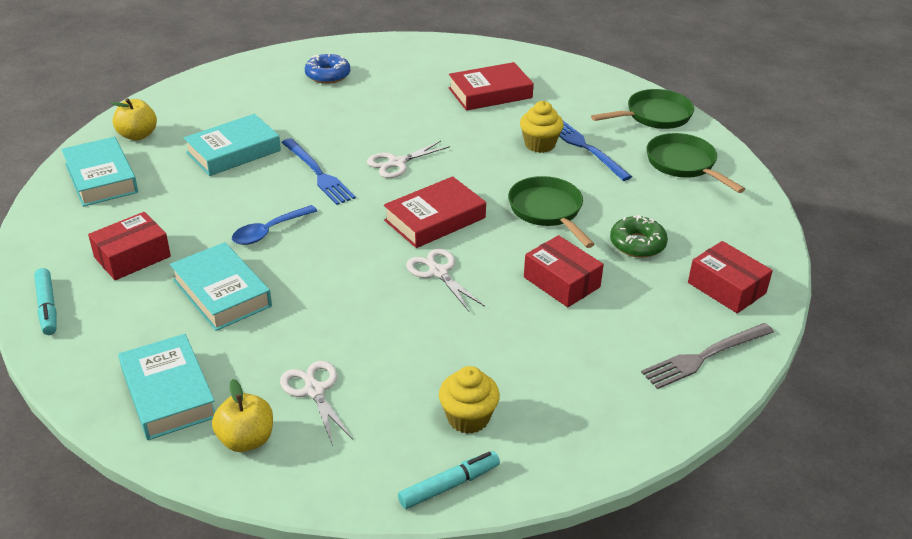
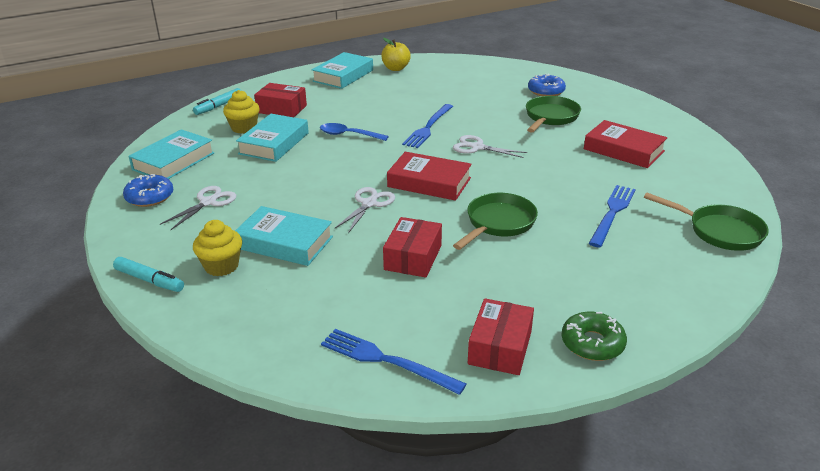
camera: 60 degrees right, 5 degrees down
(233, 151) = (416, 96): turquoise book -> turquoise book (284, 242)
(246, 440) = (150, 197): yellow apple -> blue donut
(540, 144) = (585, 192): yellow cupcake -> yellow cupcake (244, 128)
(637, 244) = (507, 279): green donut -> green donut (592, 343)
(684, 164) = (665, 270): green pan -> green pan (550, 117)
(704, 356) = (386, 360): grey fork -> blue fork

